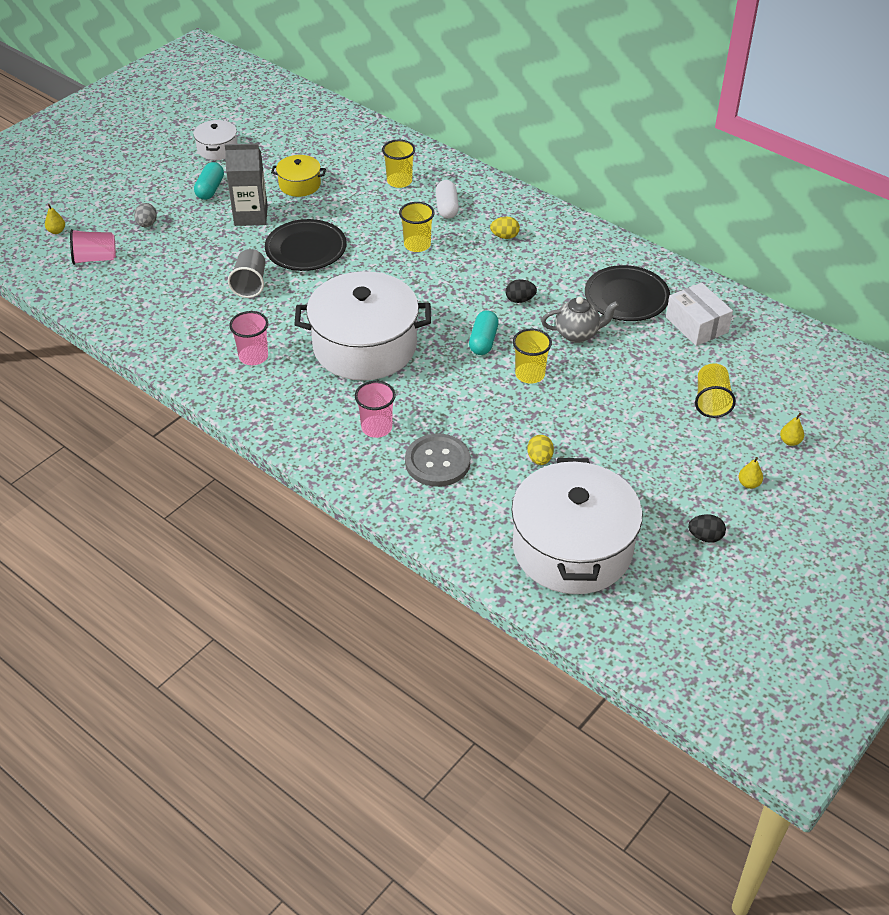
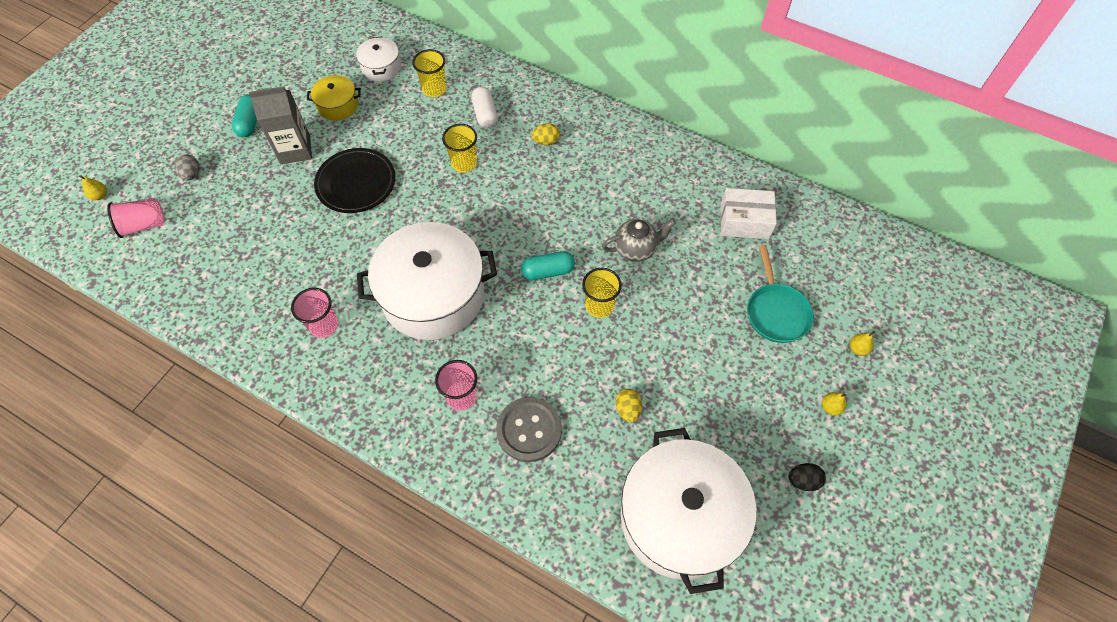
camera: 10 degrees left, 15 degrees up
(217, 149) = (250, 73): white pot -> white pot (381, 67)
(250, 284) = (307, 234): grey cup -> none
(483, 341) = (548, 271): turquoise capsule -> turquoise capsule turned 75 degrees clockwise
(520, 300) = (574, 216): black egg -> none
(626, 297) = (673, 198): black plate -> none
(696, 325) = (744, 221): white box -> white box turned 45 degrees counterclockwise
(711, 401) = (776, 312): yellow cup -> turquoise pan

